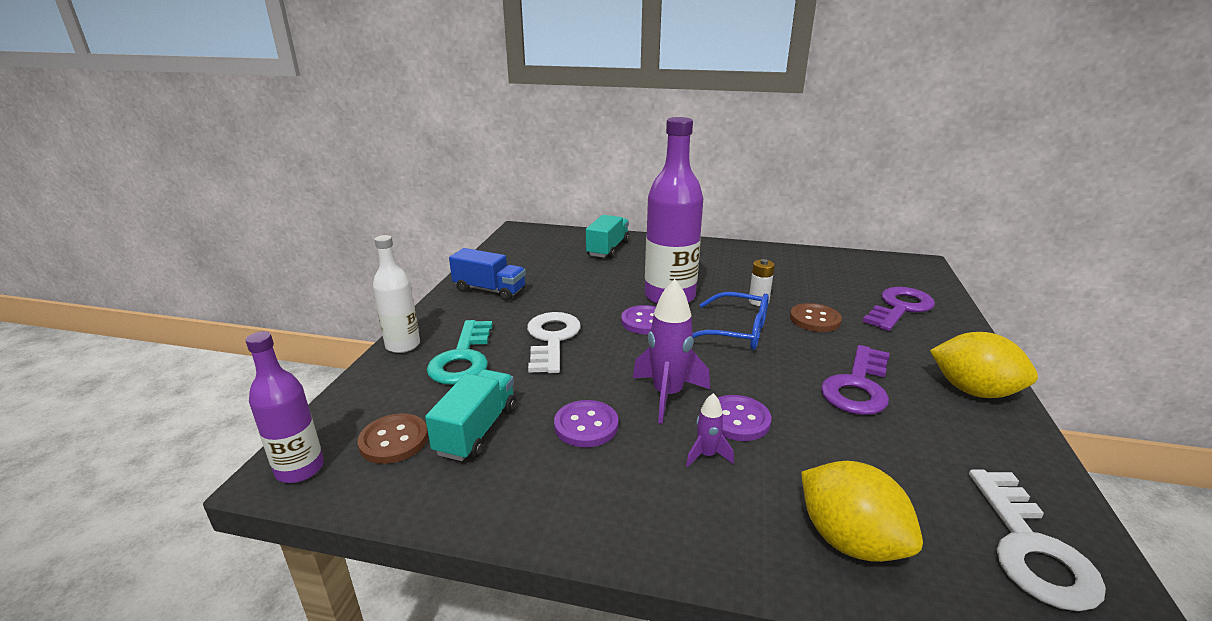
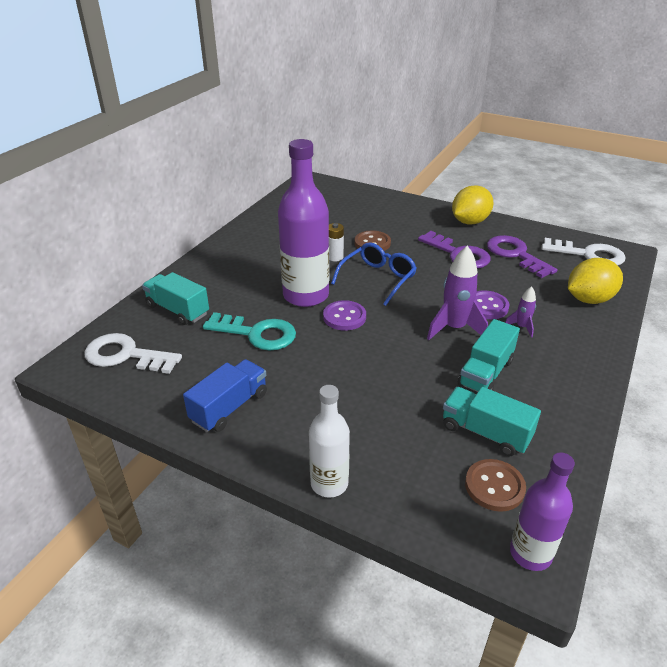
camera: 75 degrees left, 10 degrees up
(463, 358) = (371, 436): turquoise key -> turquoise key (257, 334)
(552, 339) = (354, 374): white key -> white key (125, 355)
(586, 425) = (485, 373): purple button -> turquoise truck
(900, 308) = (369, 209): purple key -> purple key (515, 254)

